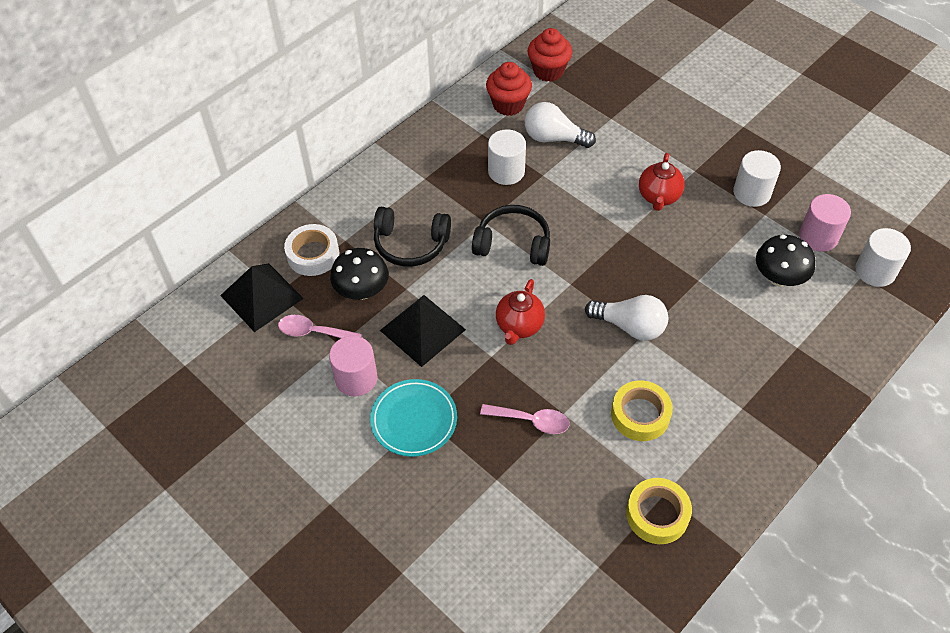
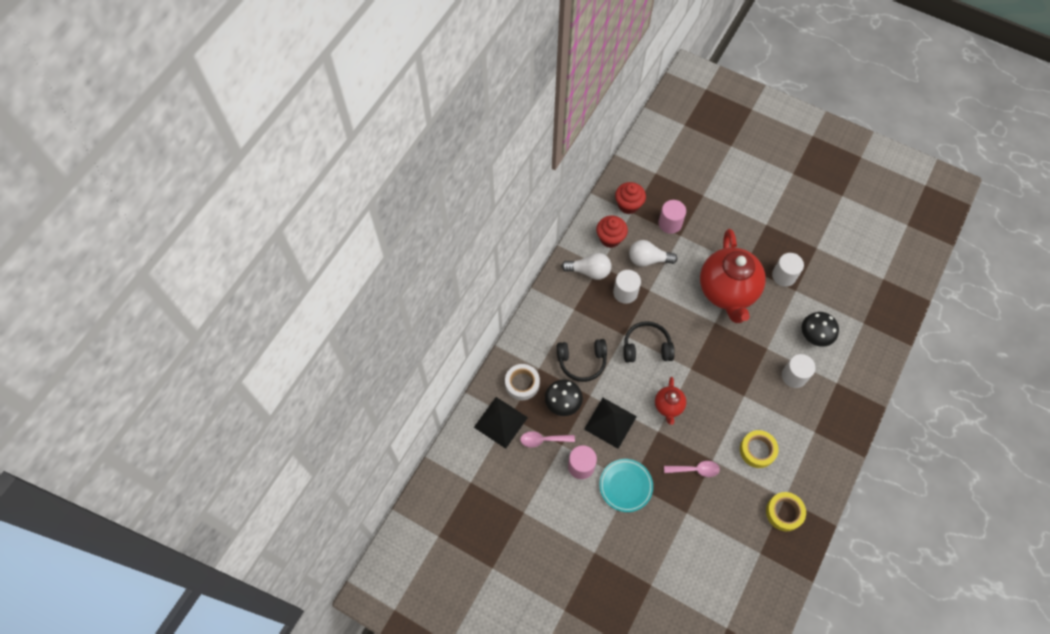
camera: 15 degrees left, 10 degrees up
(630, 326) = (735, 391): white light bulb -> white light bulb (589, 271)
(658, 197) = (727, 291): red teapot -> red teapot, size x2.15
(818, 236) = (831, 300): pink cylinder -> pink cylinder (670, 223)
(875, 271) = (870, 318): white cylinder -> white cylinder (794, 376)

